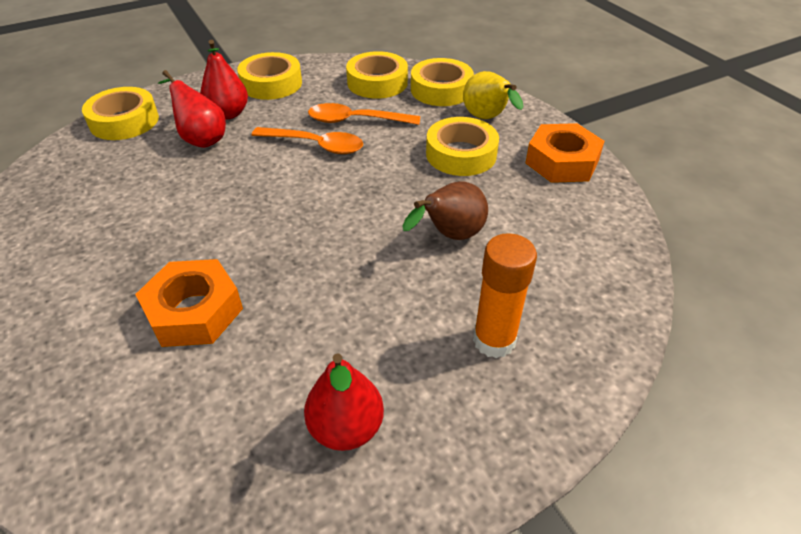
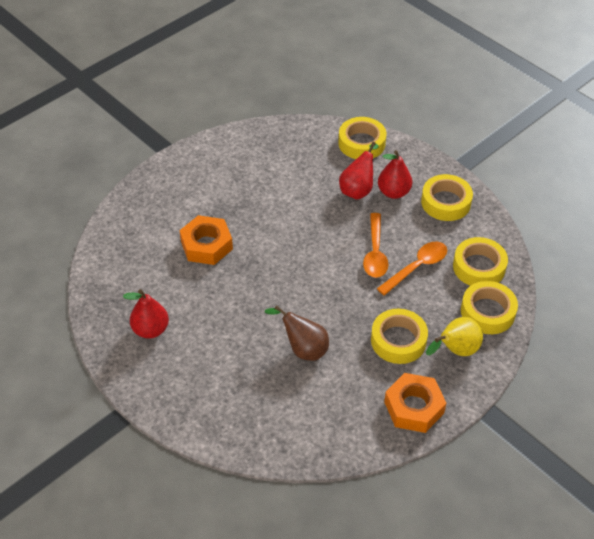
camera: 75 degrees right, 5 degrees up
(356, 120) = (416, 267): orange spoon -> orange spoon turned 60 degrees clockwise
(494, 340) = (221, 384): orange glue stick -> none

